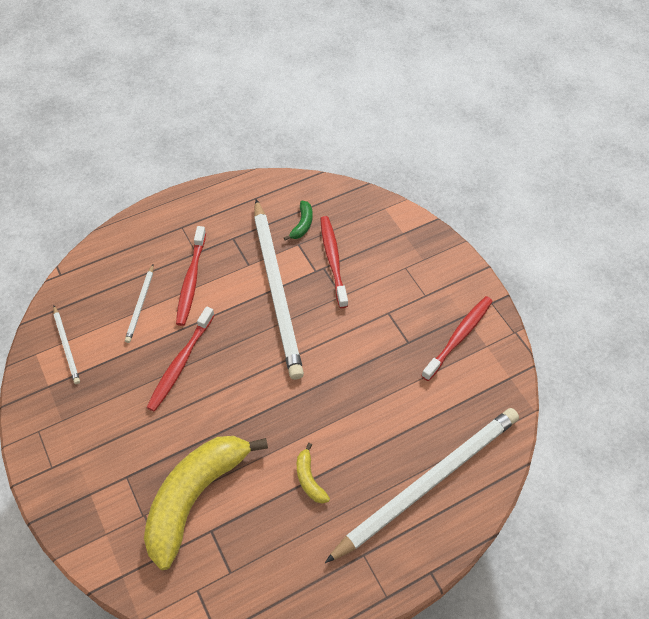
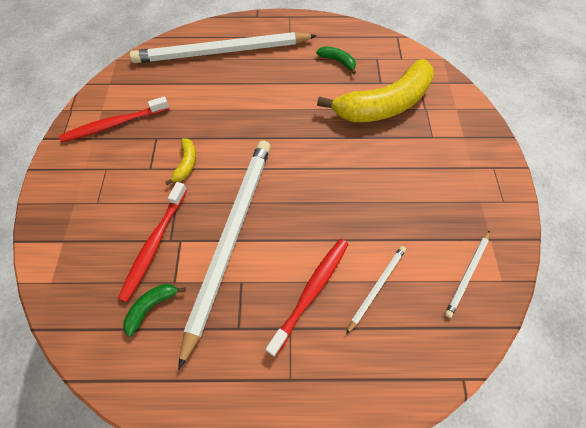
camera: 150 degrees left, 5 degrees up
(66, 346) = (467, 274): white pencil -> white pencil turned 150 degrees counterclockwise
(180, 363) = (358, 205): red toothbrush -> none
(278, 539) = (338, 61): none -> green banana
(309, 479) = (298, 83): yellow banana -> yellow banana (186, 164)

